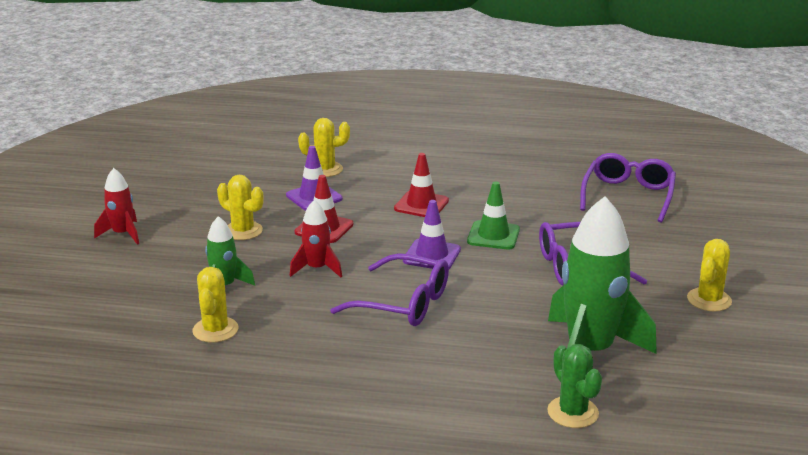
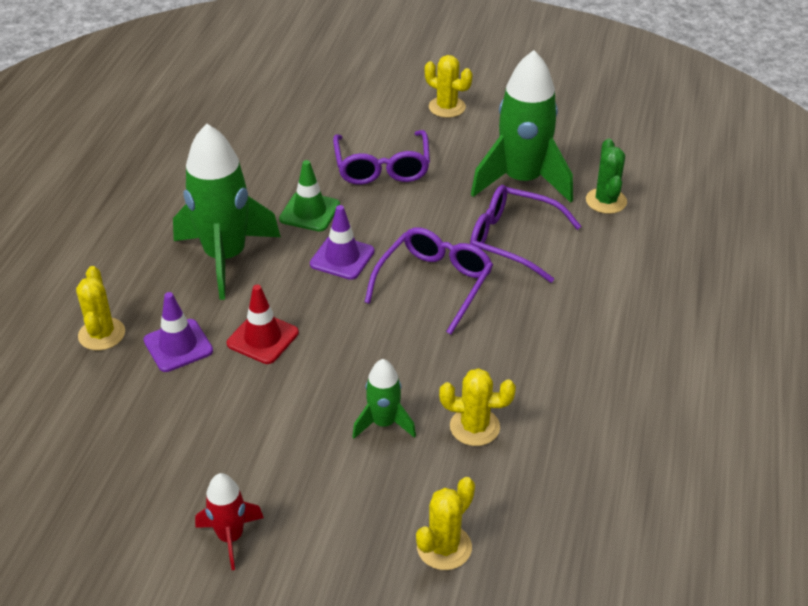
camera: 85 degrees left, 15 degrees up
(243, 231) = (251, 411): yellow cactus -> yellow cactus (444, 547)
(317, 269) = (356, 345): red rocket -> none
(421, 205) = (225, 257): red traffic cone -> green rocket
(573, 412) = (606, 201): green cactus -> green cactus turned 75 degrees counterclockwise
(628, 195) = (247, 117): purple glasses -> purple glasses (512, 240)

